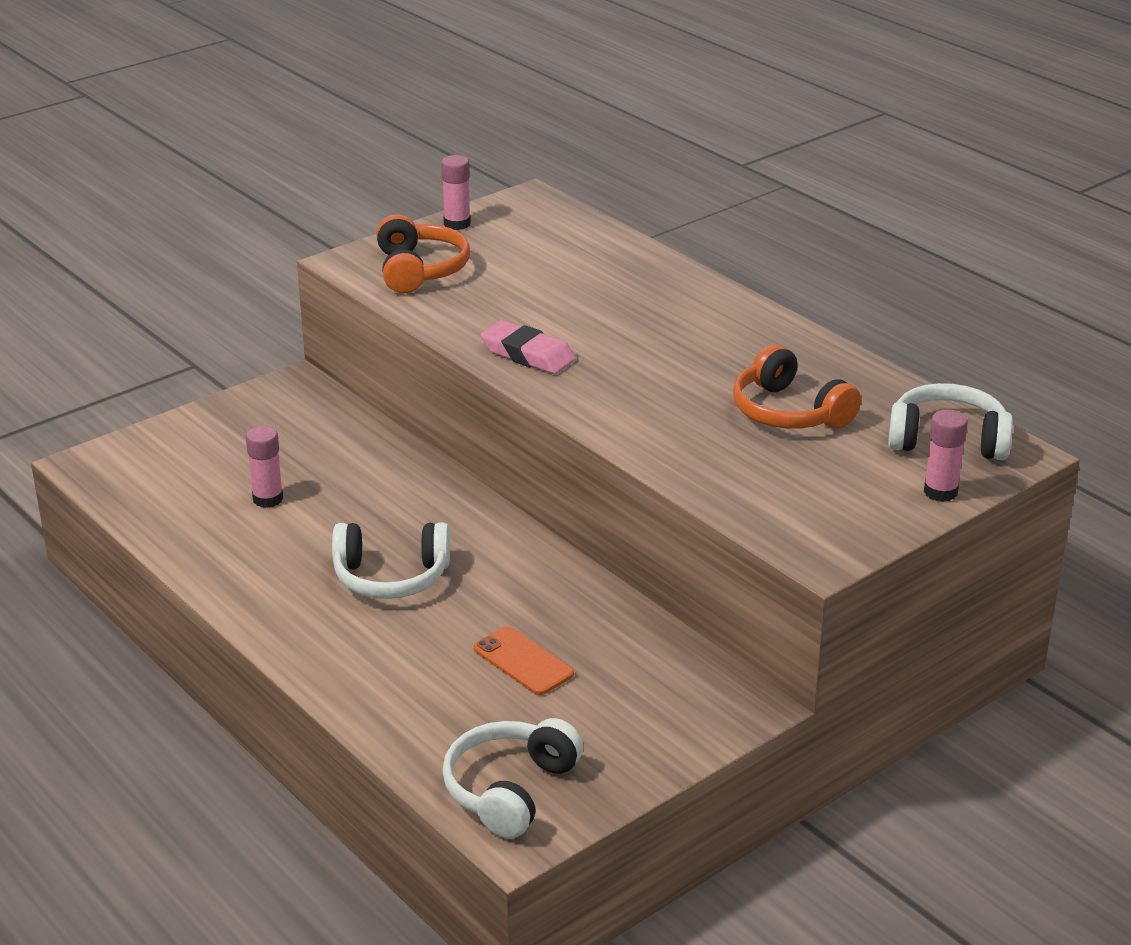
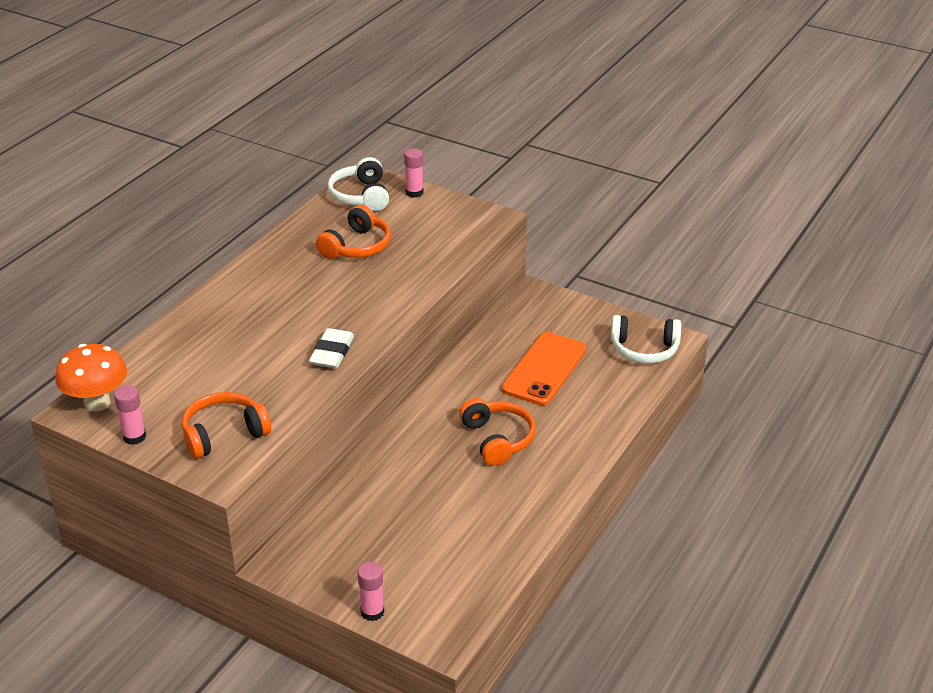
camera: 110 degrees left, 5 degrees up
(268, 499) = (442, 523): pink glue stick -> pink glue stick (372, 612)
(391, 577) = (498, 439): white headphones -> orange headphones
(523, 662) = (544, 369): orange phone -> orange phone, size x1.76
(527, 354) = (332, 353): pink eraser -> white eraser
(535, 210) = (97, 403): none -> orange mushroom

